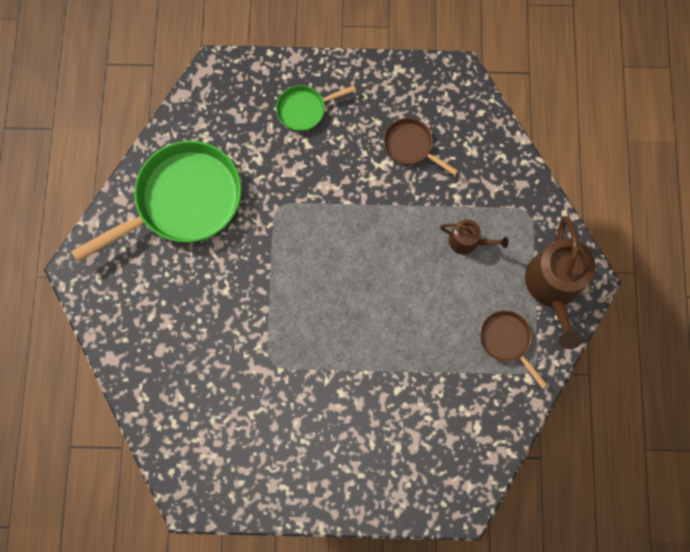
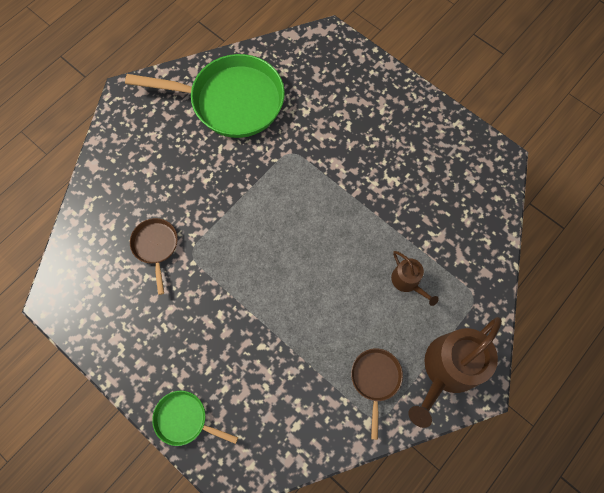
camera: 40 degrees right, 5 degrees down
(304, 109) = (366, 102): green pan -> green pan (184, 419)
(411, 146) = (422, 182): brown pan -> brown pan (156, 246)

